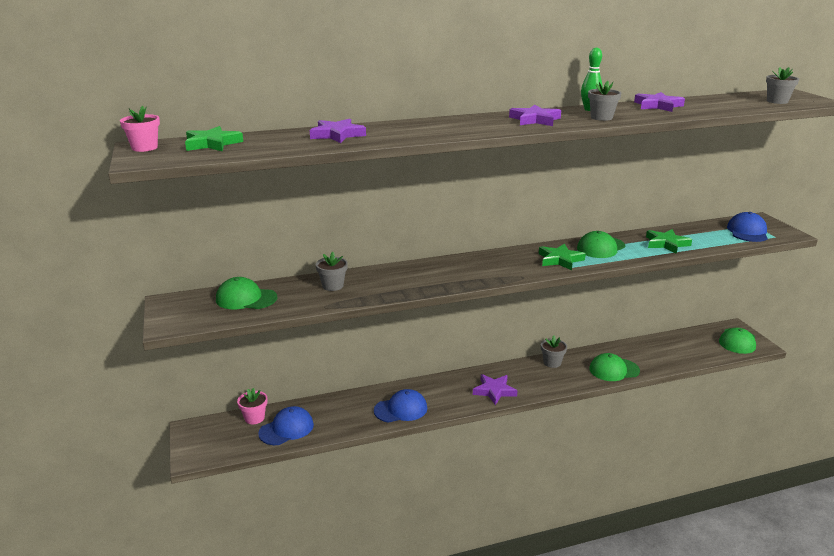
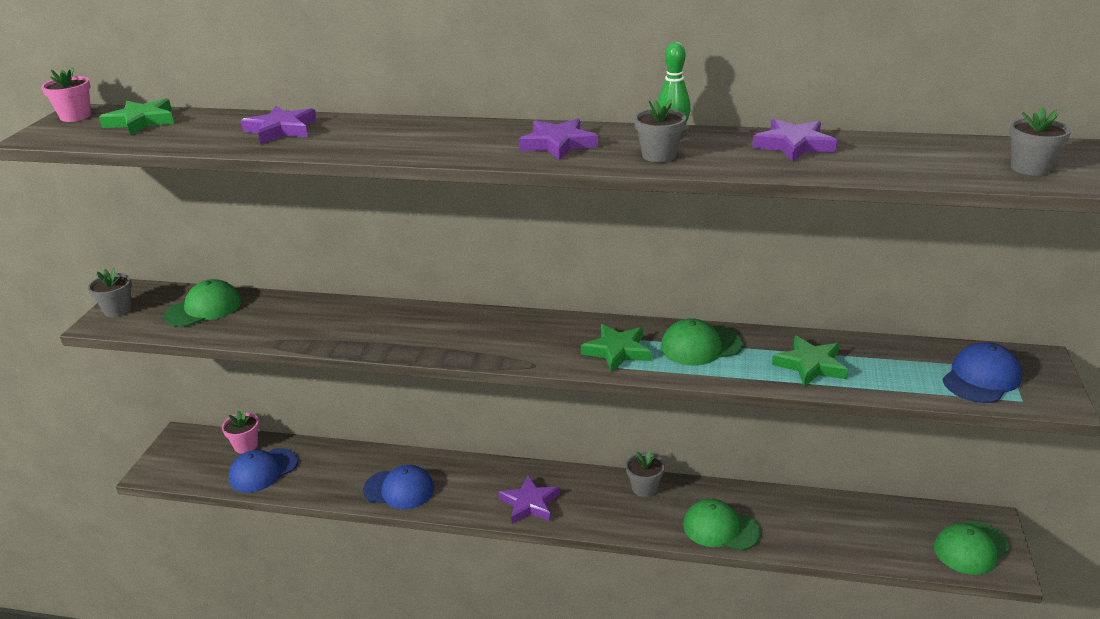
camera: 30 degrees right, 5 degrees up
(246, 298) = (204, 308): green cap -> green cap turned 105 degrees clockwise
(286, 429) = (263, 470): blue cap -> blue cap turned 150 degrees clockwise
(333, 286) = (305, 316): grey flower pot -> grey flower pot (118, 310)

